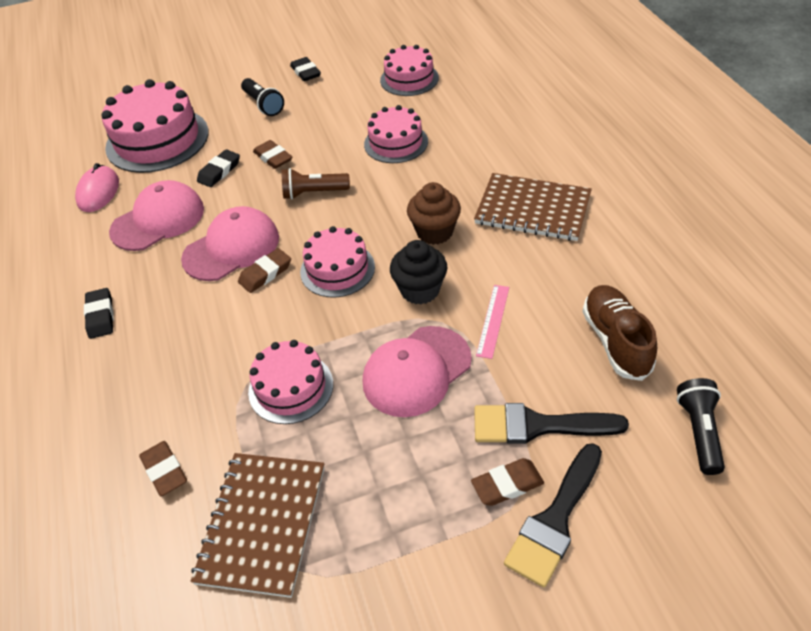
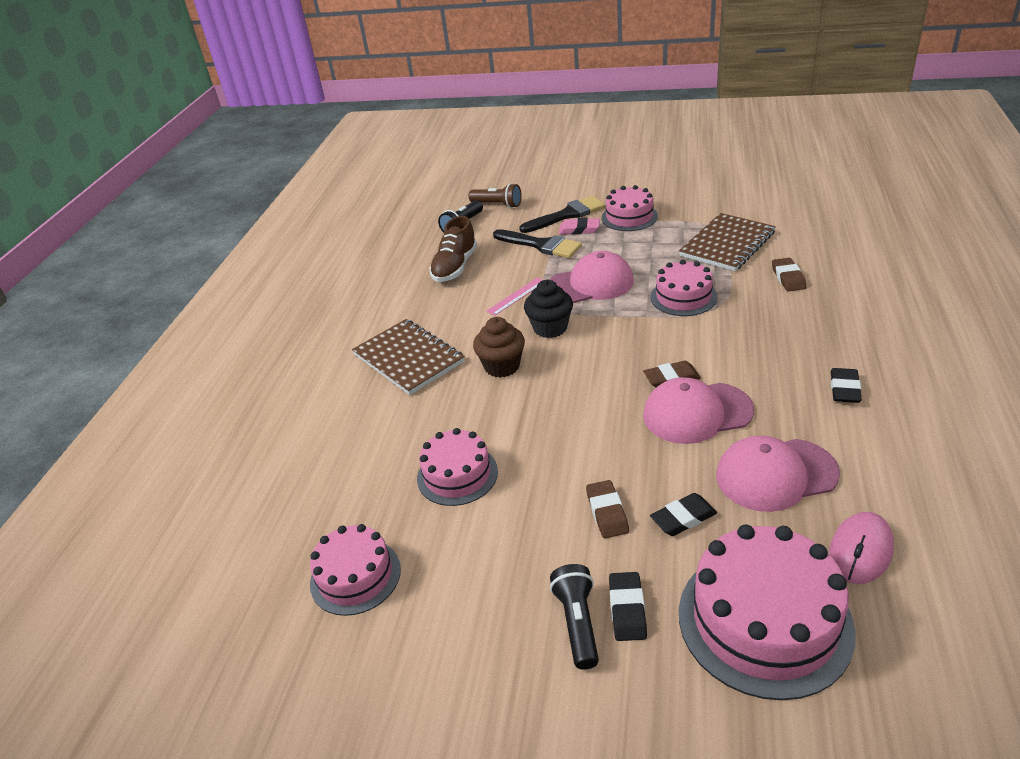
camera: 150 degrees left, 10 degrees down
(305, 72) = (477, 673): black eraser -> black eraser (627, 609)
(313, 193) = (585, 444): brown flashlight -> brown flashlight (497, 205)
(337, 269) = (605, 362): pink cake -> pink cake (629, 217)
(507, 485) = (579, 229): brown eraser -> pink eraser

